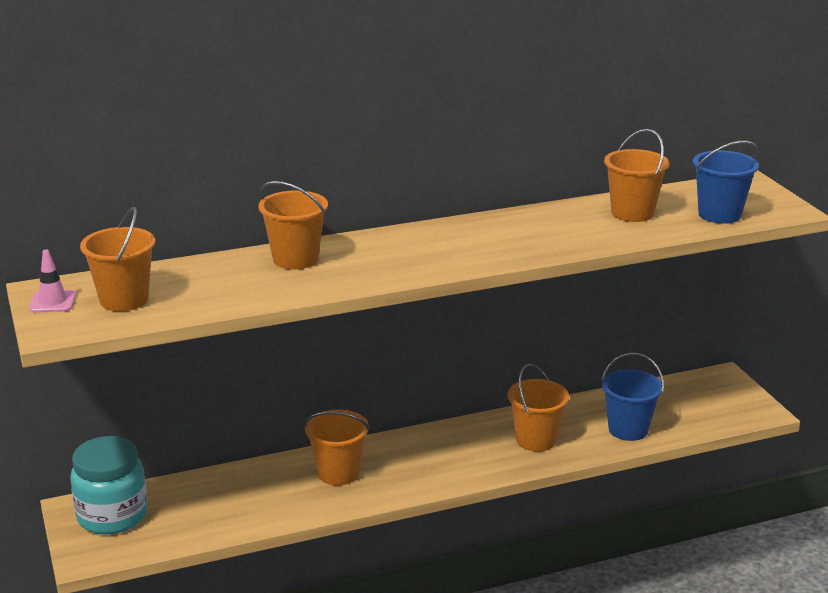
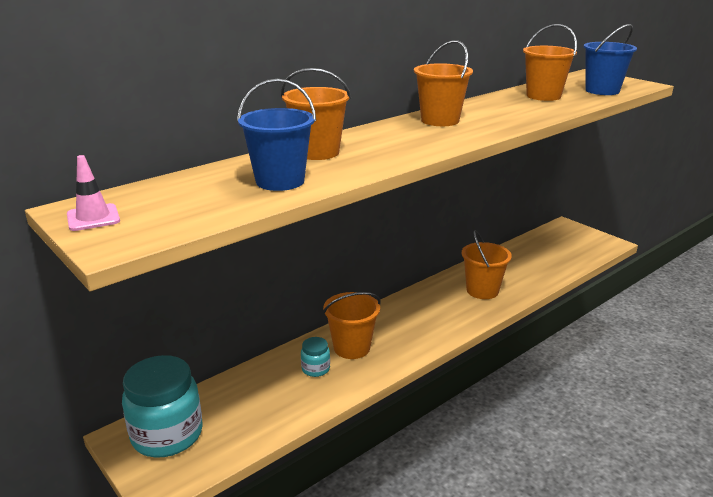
camera: 20 degrees left, 0 degrees up
(124, 300) = (175, 205): orange bucket -> orange bucket (440, 120)
(286, 486) = (315, 369): none -> turquoise jar
(628, 429) = (538, 271): blue bucket -> blue bucket (280, 181)

